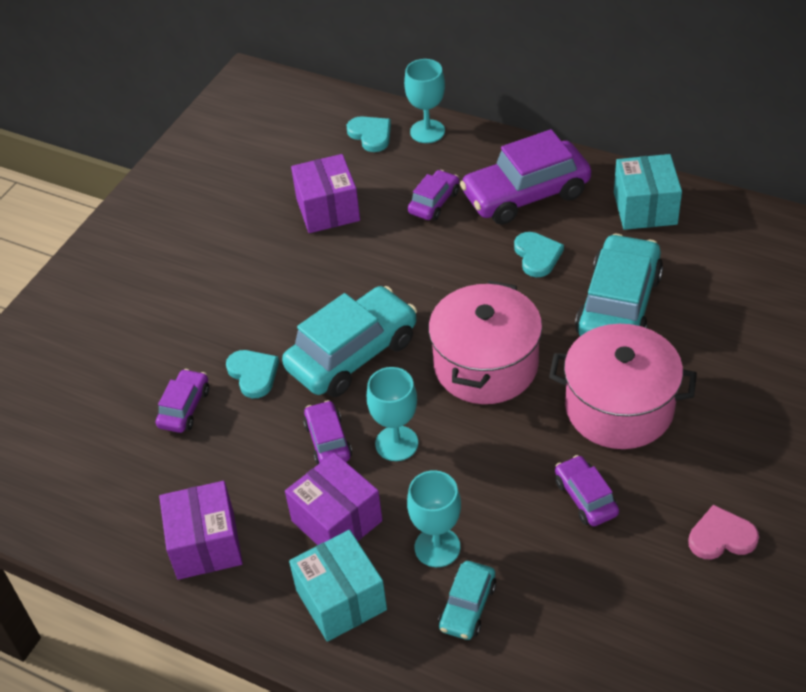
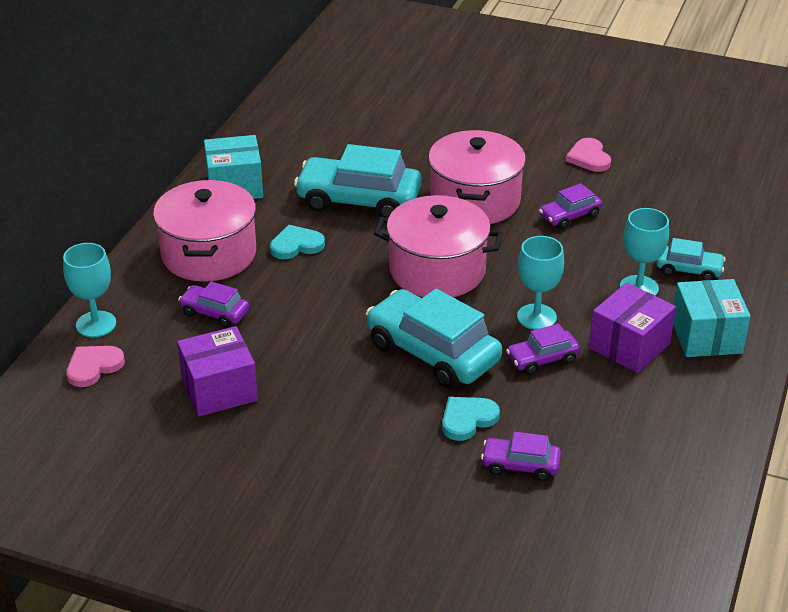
camera: 100 degrees left, 10 degrees down
(206, 544) = (679, 425): purple box -> none
(341, 600) = (706, 336): turquoise box -> turquoise box turned 60 degrees counterclockwise
(371, 135) = (93, 367): turquoise heart -> pink heart
(526, 195) = (209, 254): purple car -> pink pot

